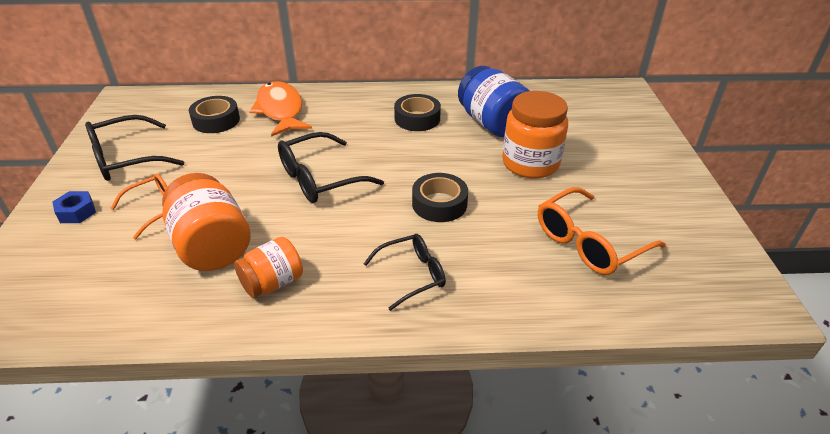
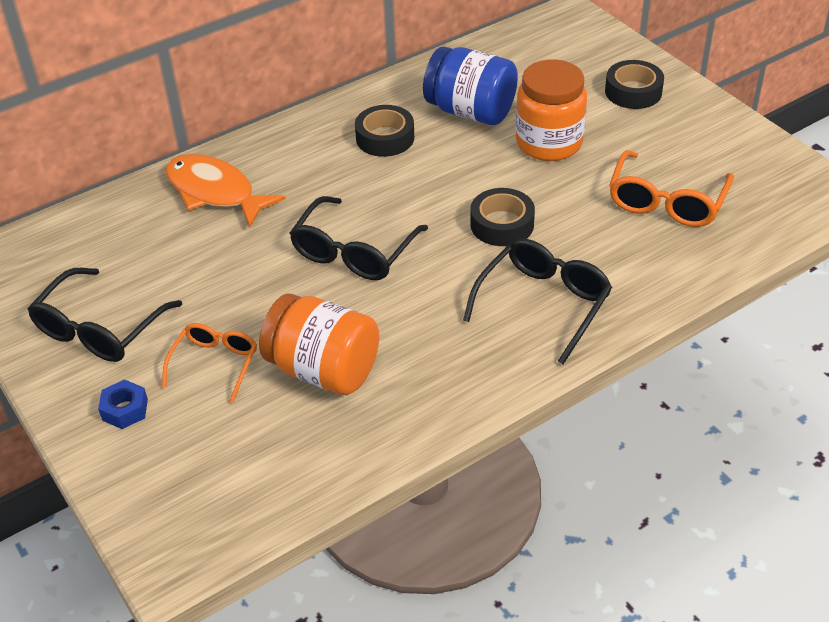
camera: 30 degrees left, 5 degrees up
(216, 120) = (150, 237): black tape -> black tape (633, 92)
(273, 283) = (424, 372): orange jar -> none
(412, 275) = (543, 303): black glasses -> black glasses, size x1.52

